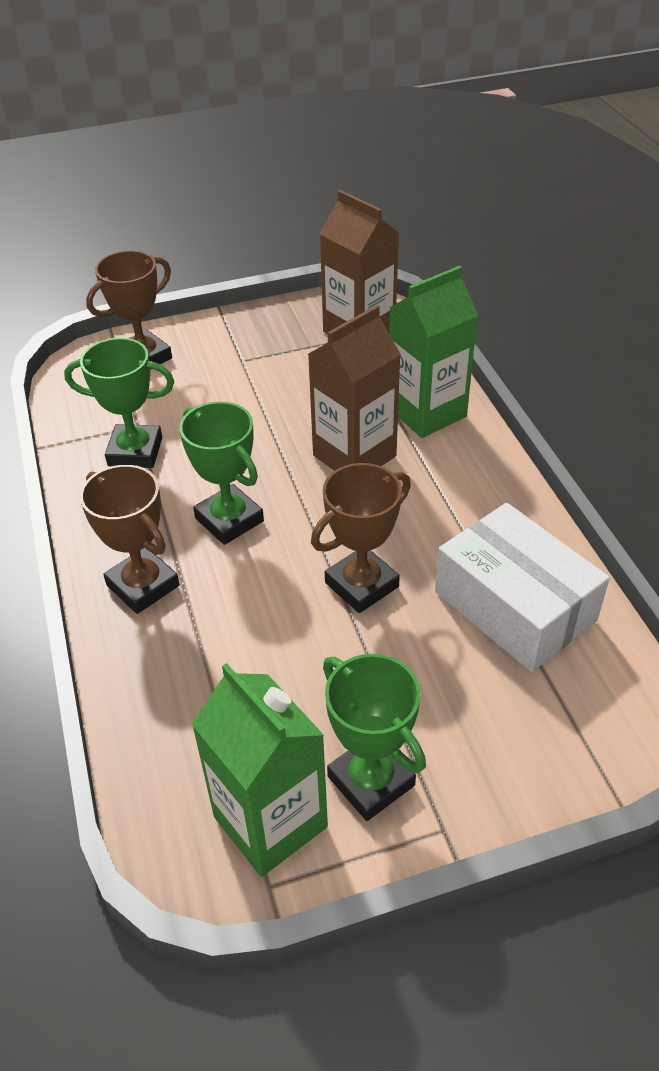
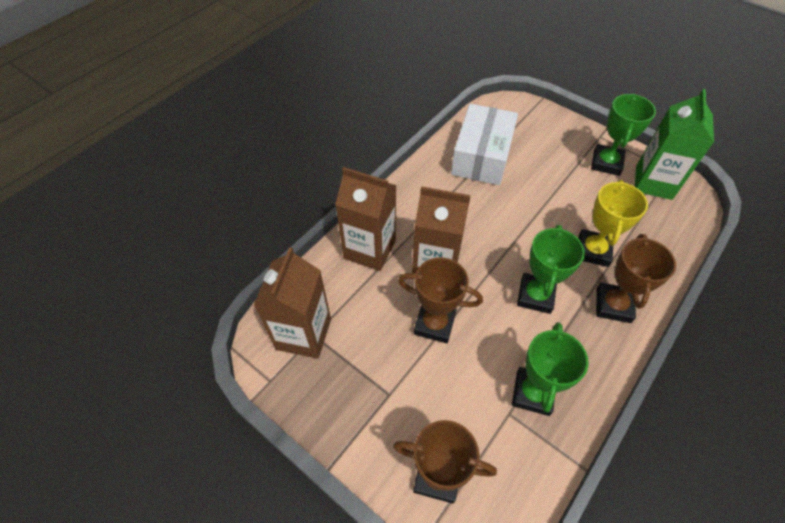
camera: 125 degrees left, 10 degrees up
(135, 451) = (532, 393): green trophy -> green trophy turned 45 degrees clockwise
(230, 623) = (593, 251): none -> yellow trophy
(361, 585) = (521, 213): brown trophy -> brown trophy (434, 324)
(426, 412) = (369, 249): green carton -> brown carton

